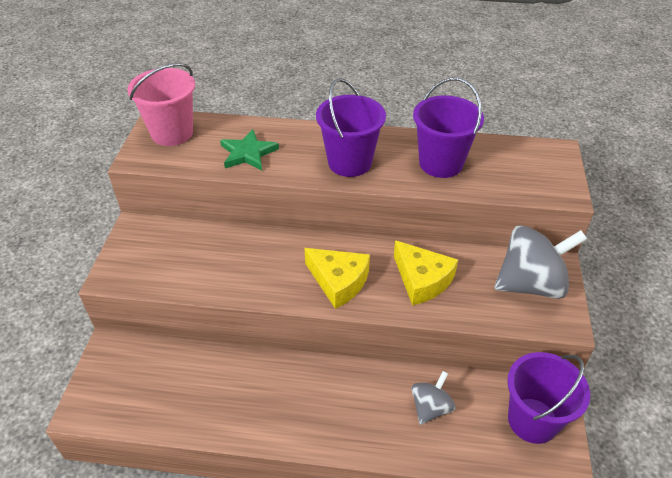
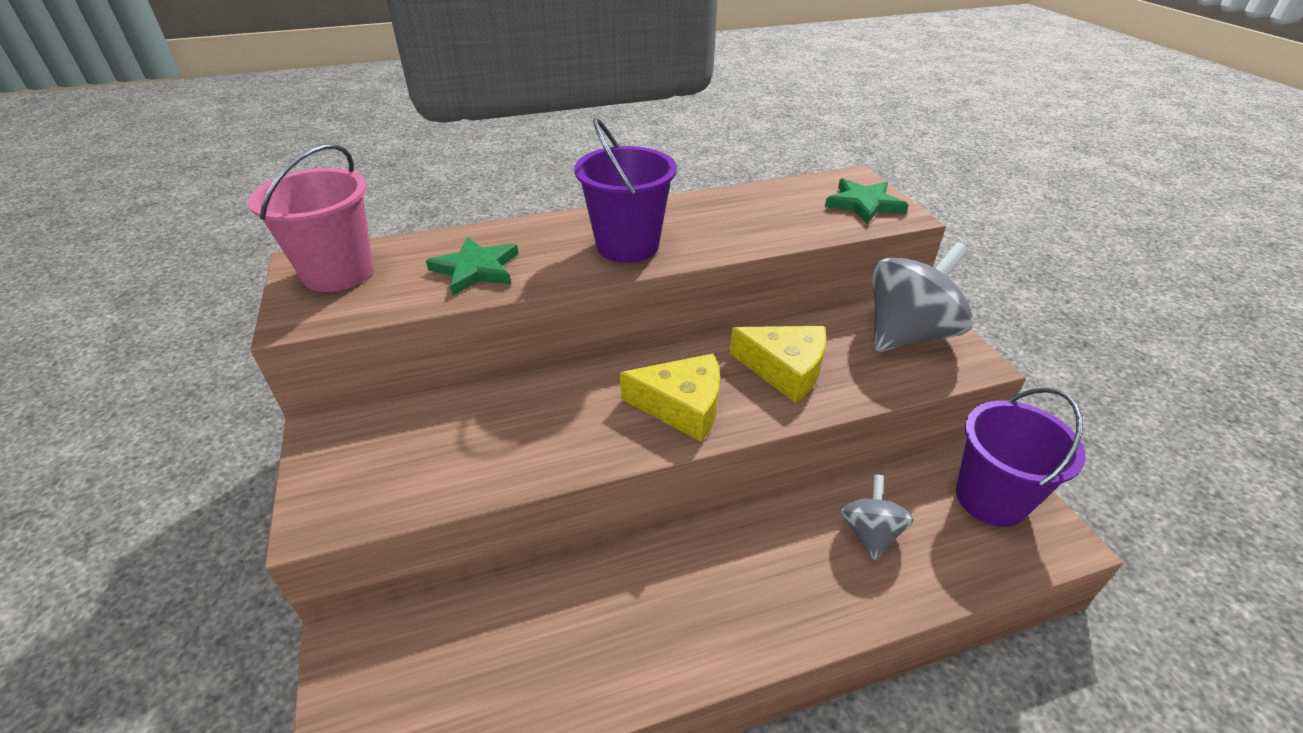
camera: 25 degrees left, 5 degrees down
(441, 163) = (741, 220): purple bucket -> none
(543, 175) = (864, 204): none -> green star

